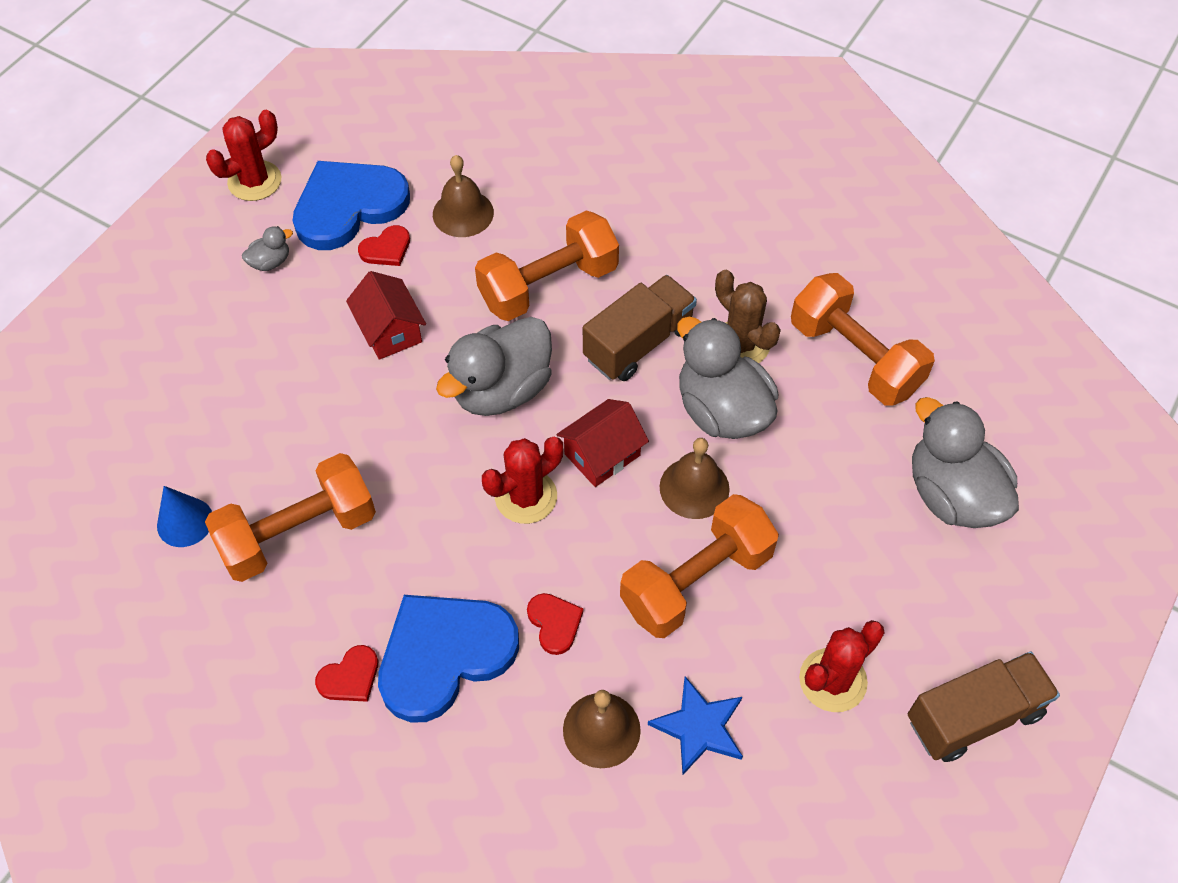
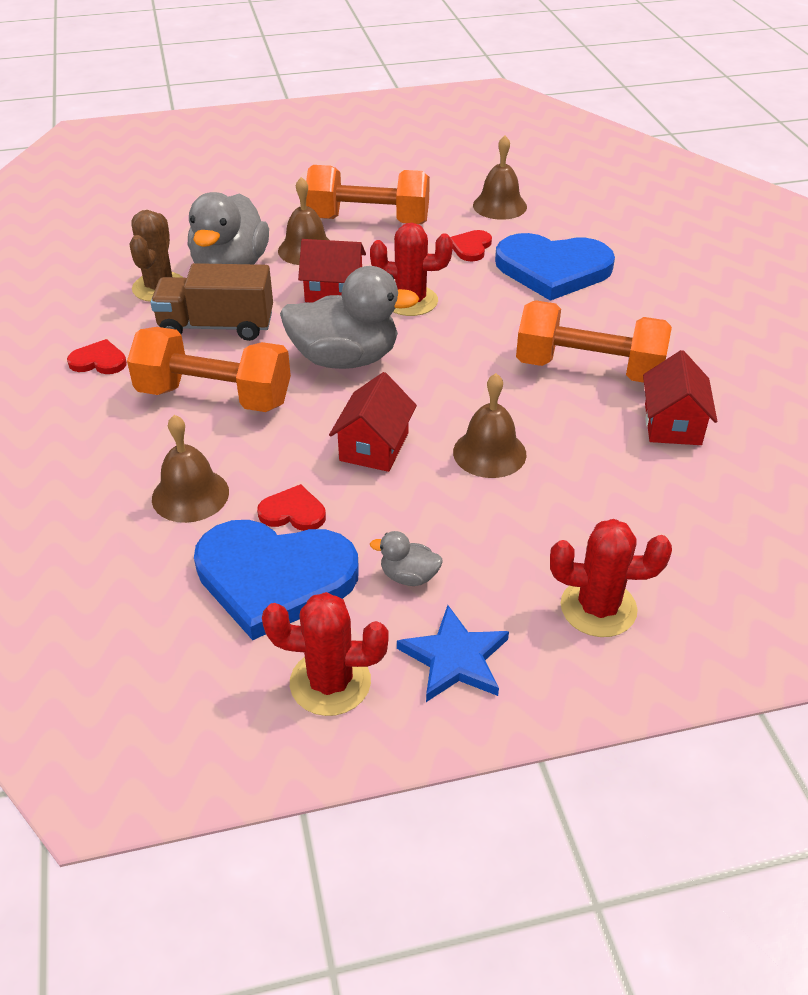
camera: 135 degrees left, 15 degrees down
(185, 522) = (672, 424): blue cone -> red house
(304, 386) = (489, 453): none -> brown bell
(350, 677) = (622, 290): red heart -> red heart (99, 361)
(699, 727) = (448, 183): blue star -> blue star (455, 658)
(832, 680) = (360, 164): red cactus -> red cactus (598, 608)
(854, 357) = (114, 244): orange dumbbell -> none
(952, 495) = (186, 177): grey duck -> none
(974, 716) = (319, 128): brown truck -> none

